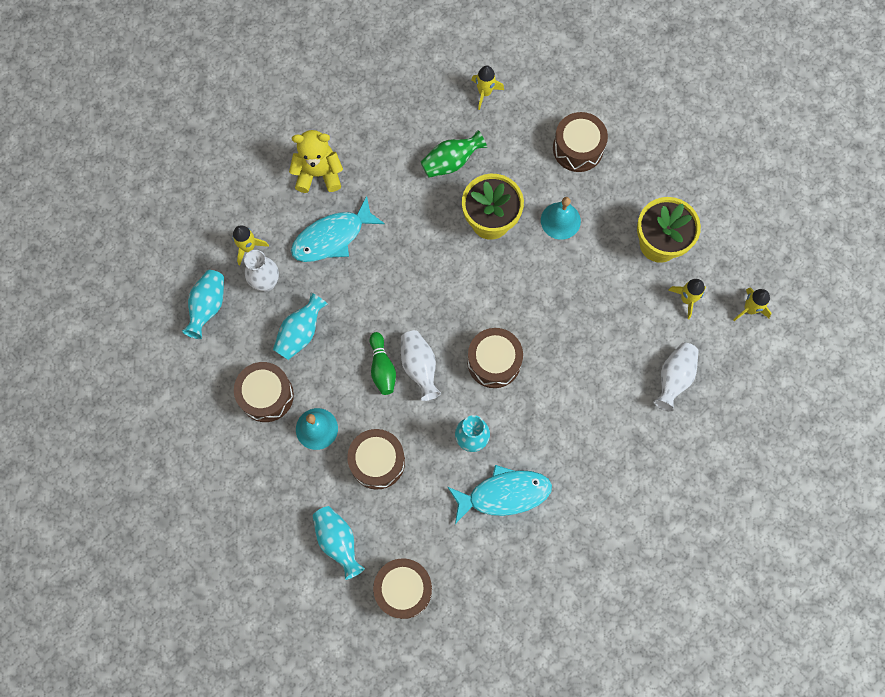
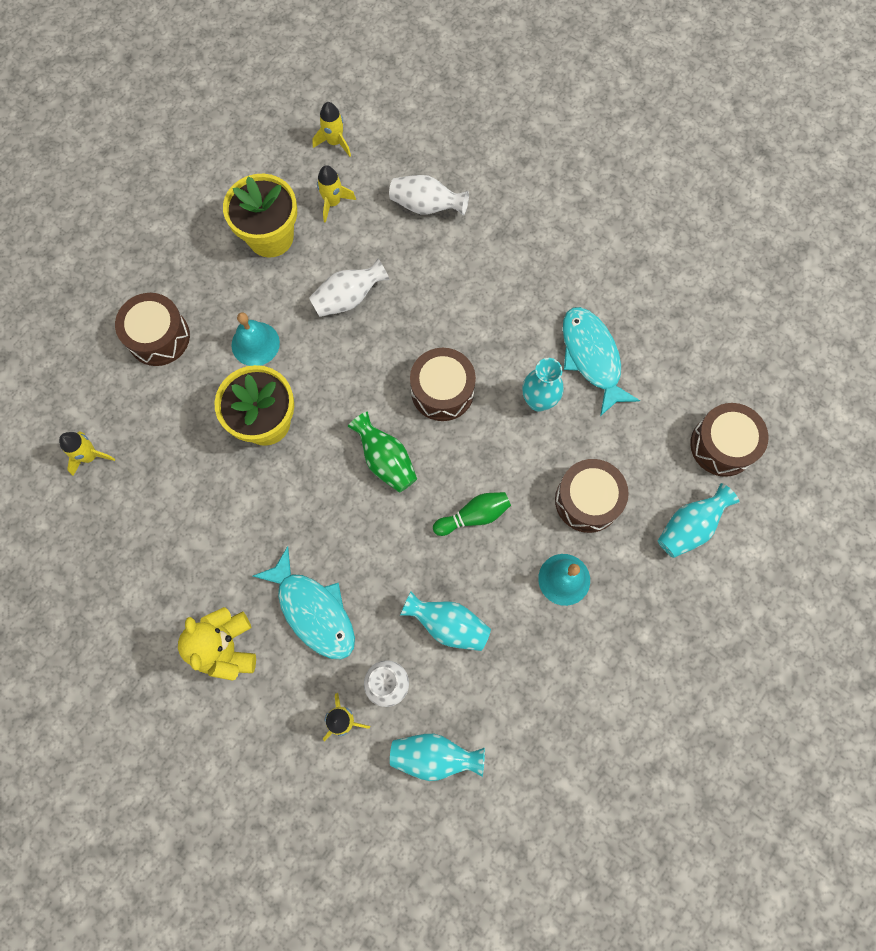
camera: 100 degrees left, 0 degrees up
(266, 395) = (536, 650): brown drum -> none
(419, 367) = (464, 473): white vase -> white vase (348, 298)
(451, 162) = (191, 481): green vase -> green vase (385, 460)

